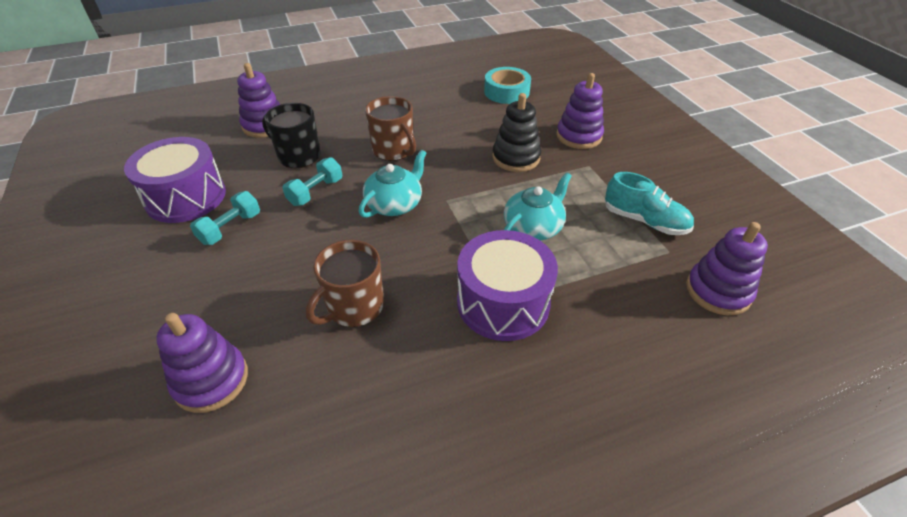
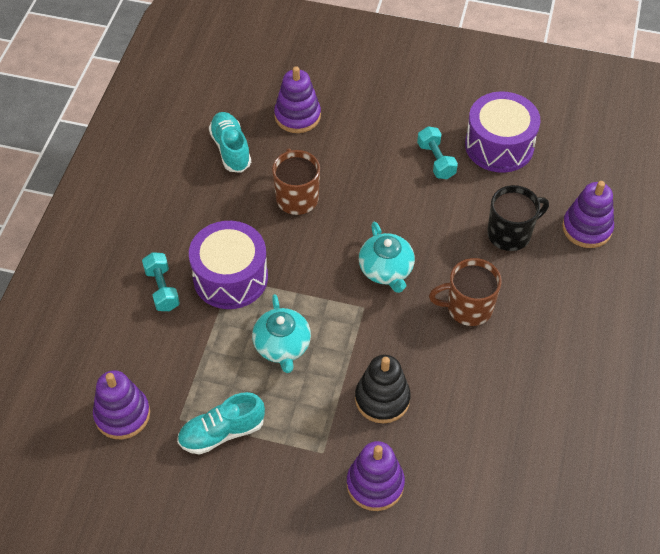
camera: 125 degrees right, 10 degrees up
(315, 192) = (444, 226): turquoise dumbbell -> turquoise dumbbell (162, 289)
(316, 421) = (231, 149): none -> turquoise shoe
(506, 92) = (515, 481): turquoise tape -> none

